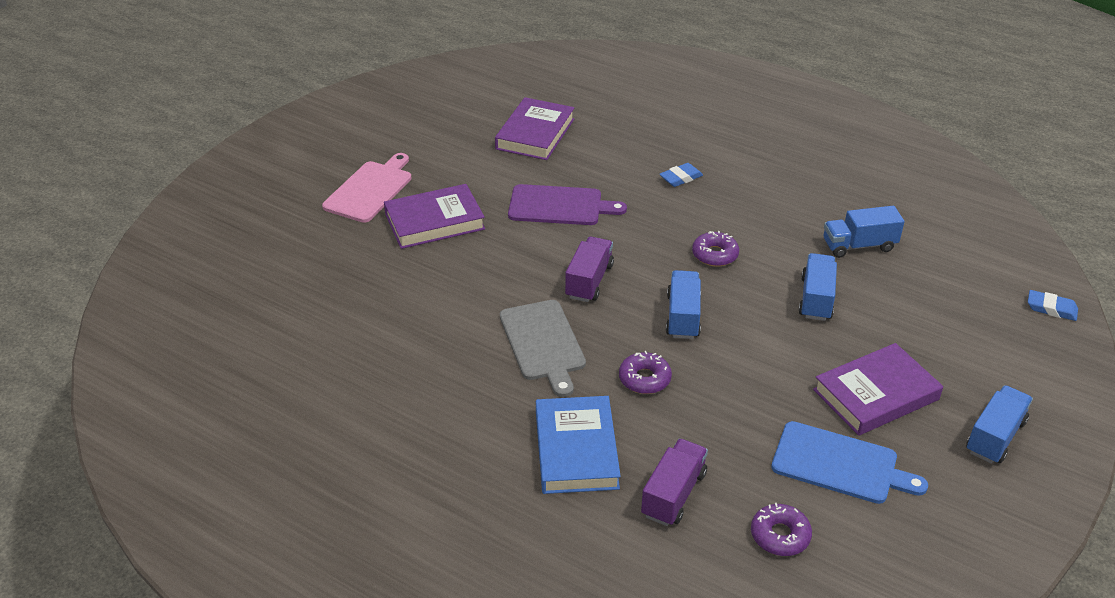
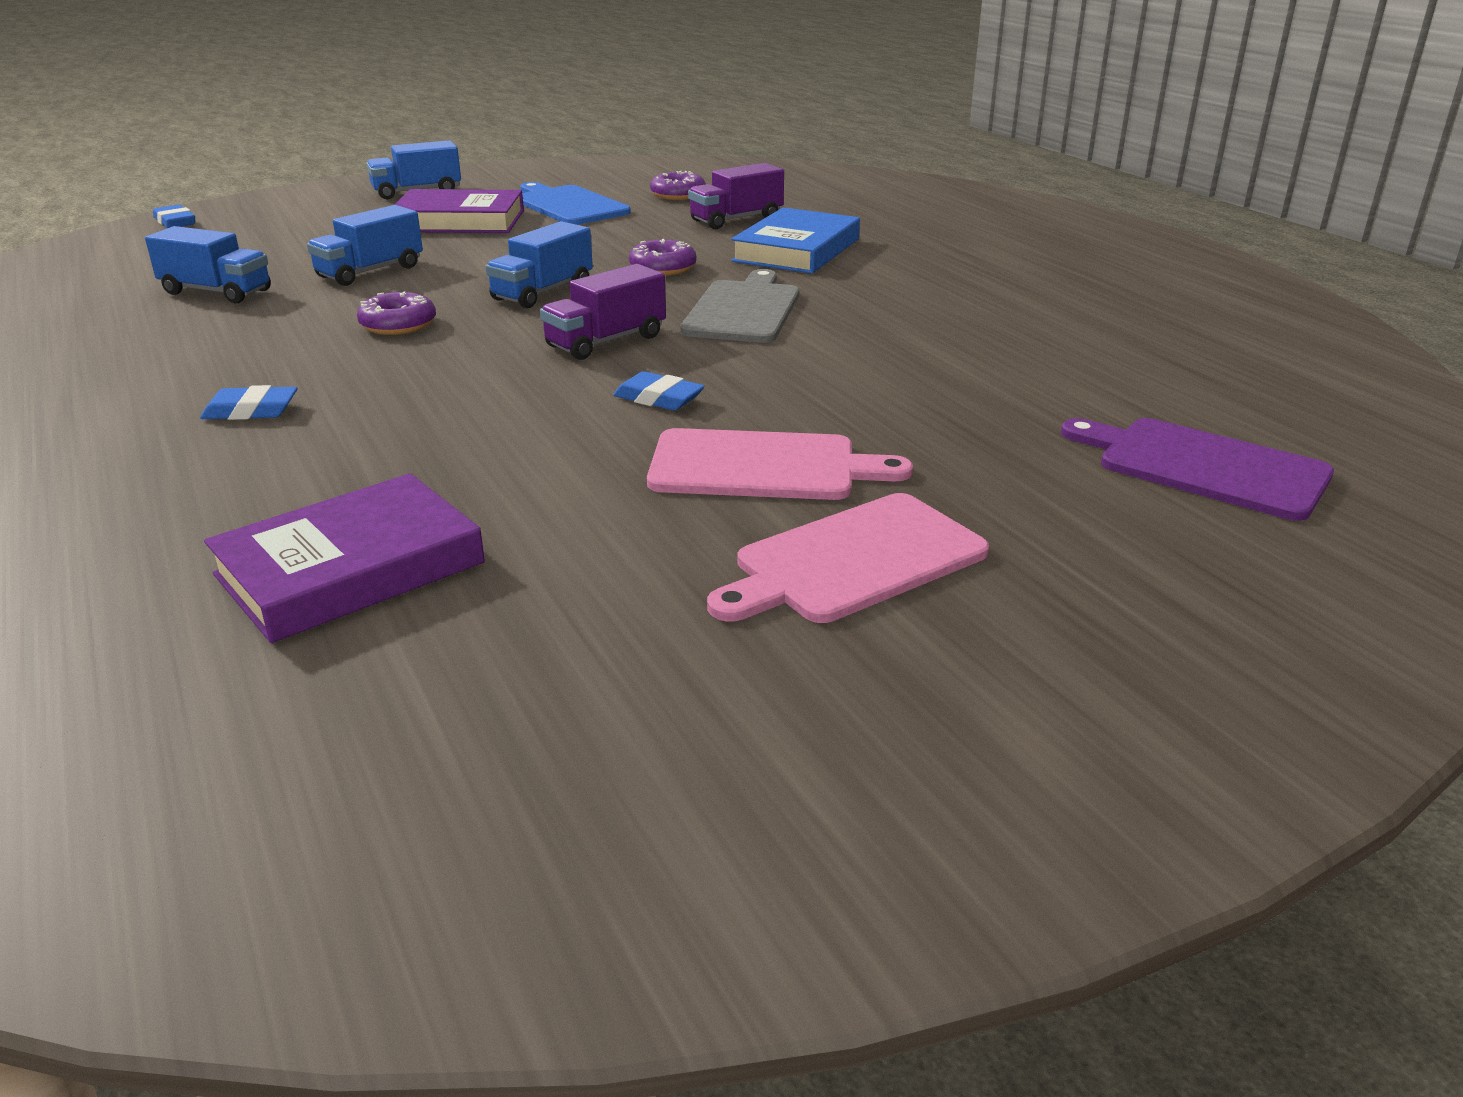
camera: 150 degrees left, 10 degrees down
(434, 221) = (762, 466): purple book -> pink cutting board
(516, 247) = (658, 398): none -> blue eraser
(559, 206) = (511, 429): purple cutting board -> purple cutting board (1203, 467)

